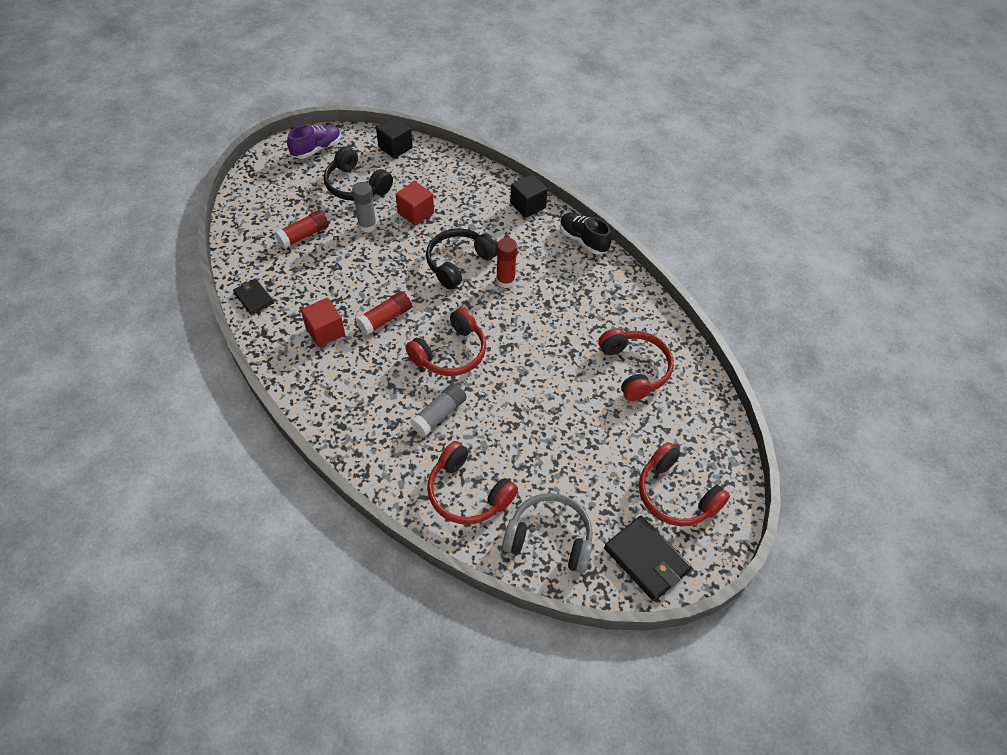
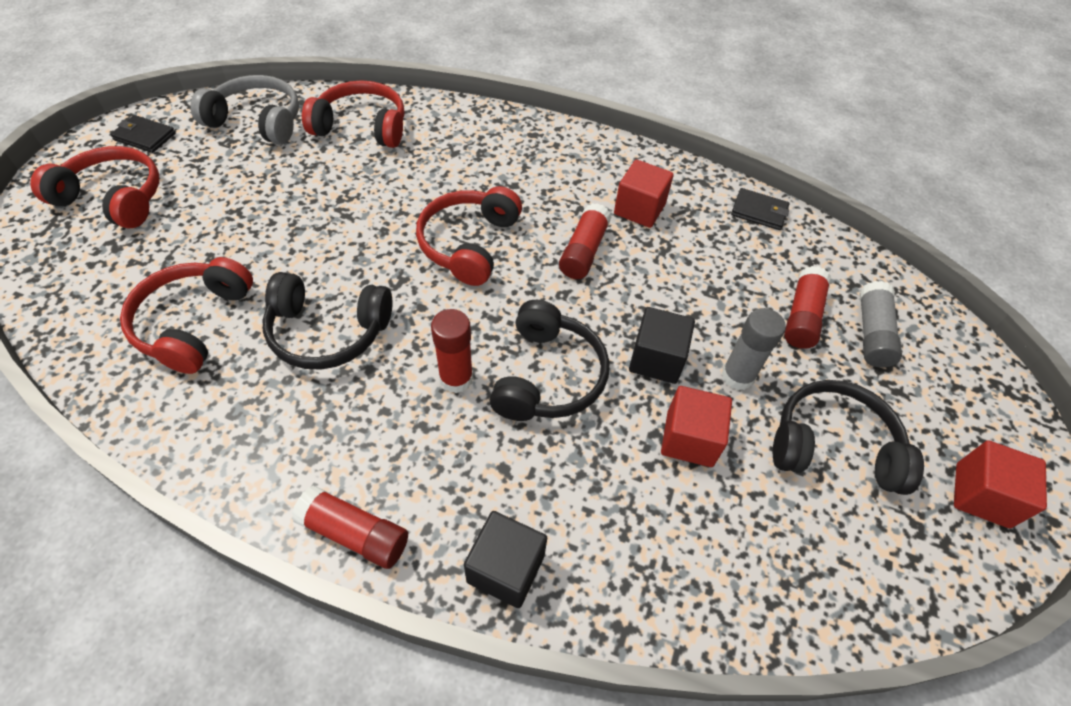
camera: 150 degrees right, 0 degrees up
(317, 149) = (981, 495): purple shoe -> red cube
(395, 147) = (868, 586): black cube -> black cube (656, 359)
(439, 415) = (437, 177): grey glue stick -> grey glue stick (872, 333)
(549, 538) = (257, 121): grey headphones -> grey headphones turned 150 degrees counterclockwise
(560, 332) = (328, 331): none -> black headphones
(583, 240) = (354, 533): black shoe -> red glue stick
(634, 369) = (193, 323): red headphones -> red headphones turned 60 degrees clockwise
(646, 559) = (144, 136): black wallet -> black wallet, size x0.61

